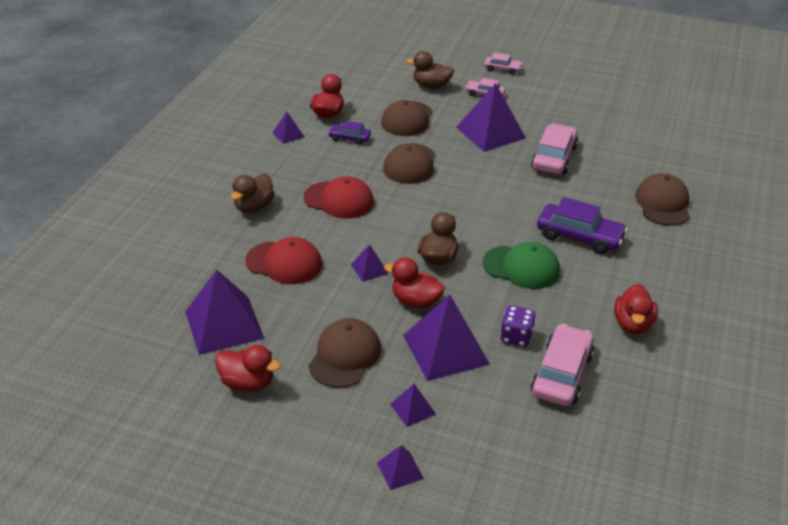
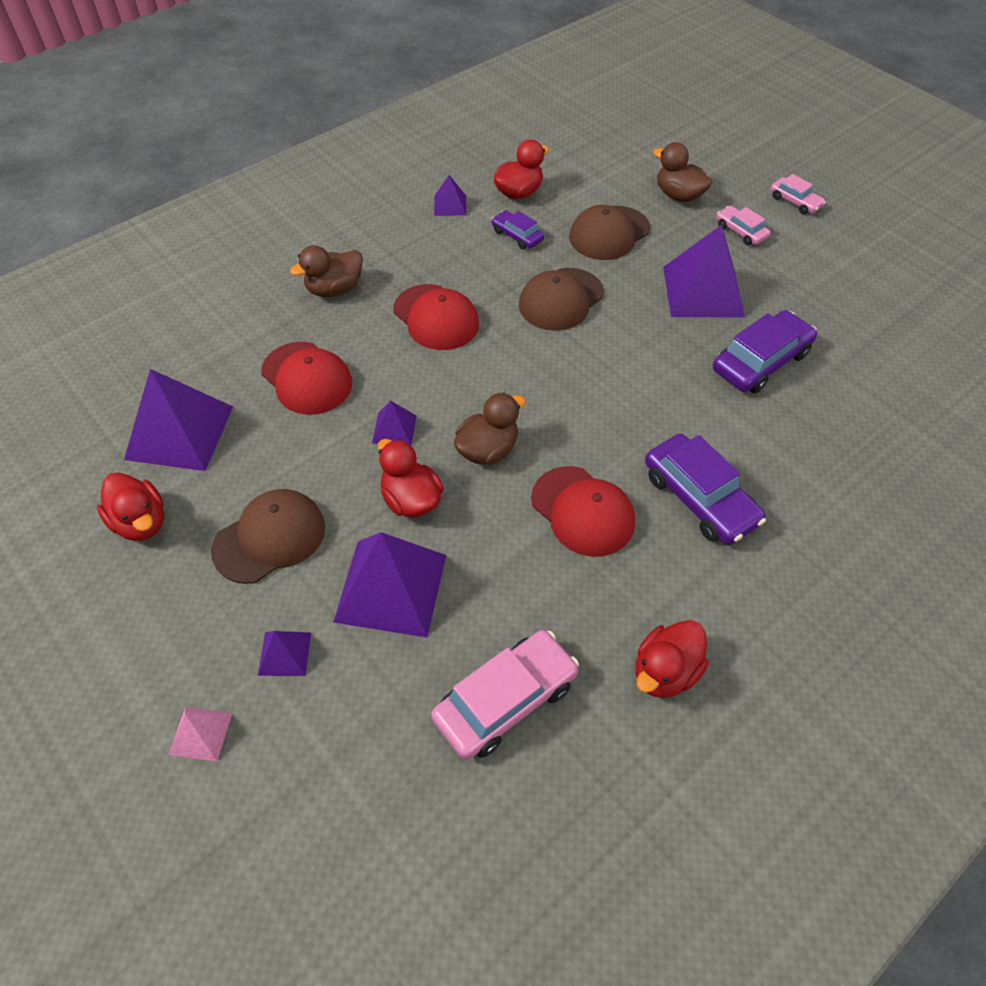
camera: 30 degrees right, 15 degrees up
(400, 470) = (201, 733): purple pyramid -> pink pyramid
(516, 337) = (492, 613): purple dice -> none
(521, 267) = (582, 511): green cap -> red cap
(554, 157) = (761, 361): pink car -> purple car
(663, 203) = (865, 498): brown cap -> none

